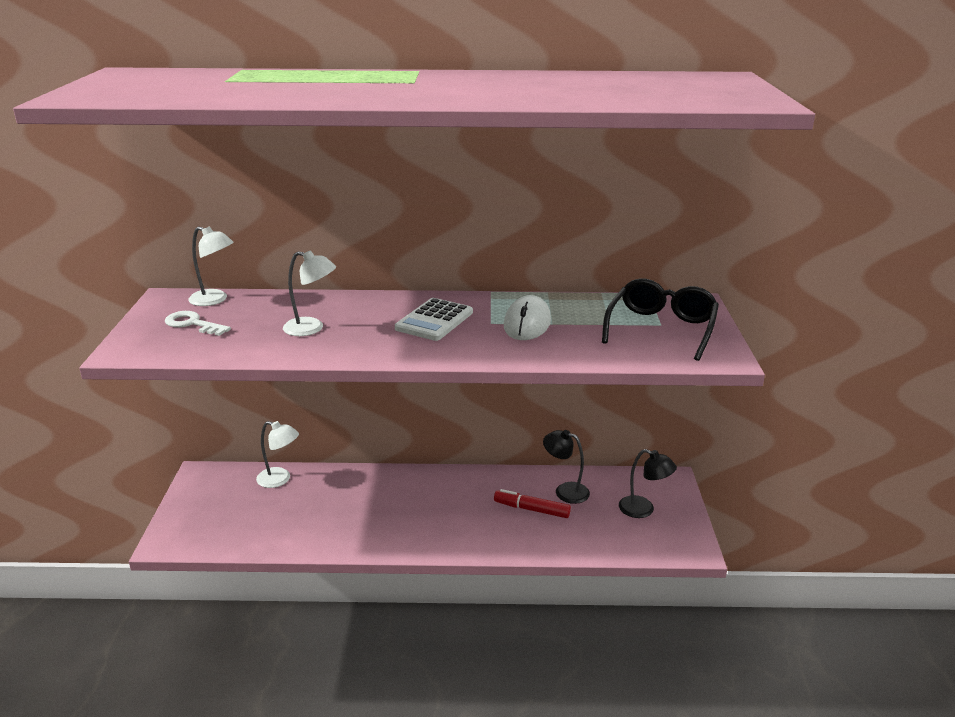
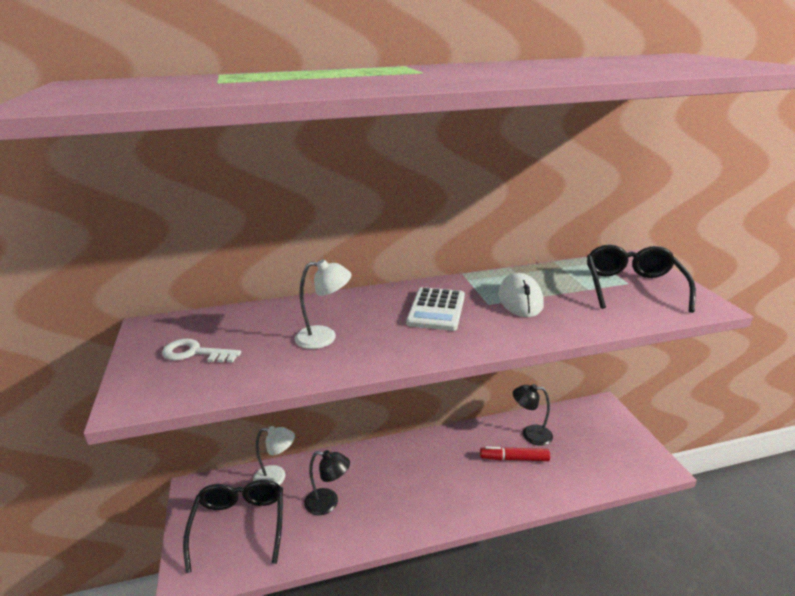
camera: 15 degrees left, 0 degrees up
(215, 300) = (204, 321): white lamp -> none
(228, 511) = (239, 525): none -> black glasses
(643, 510) = (601, 439): black lamp -> black lamp (328, 503)

